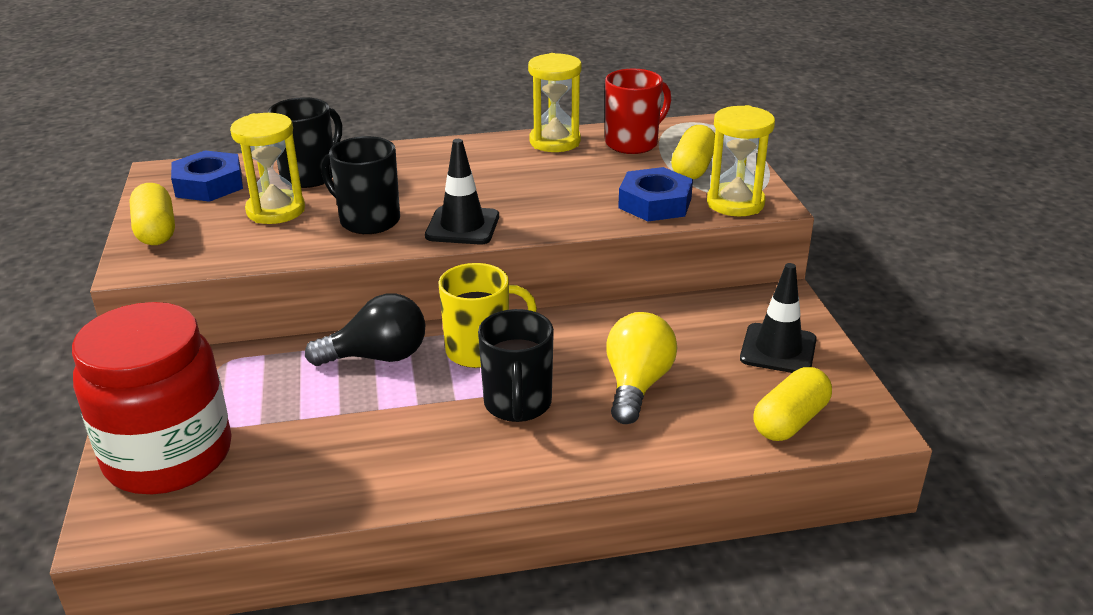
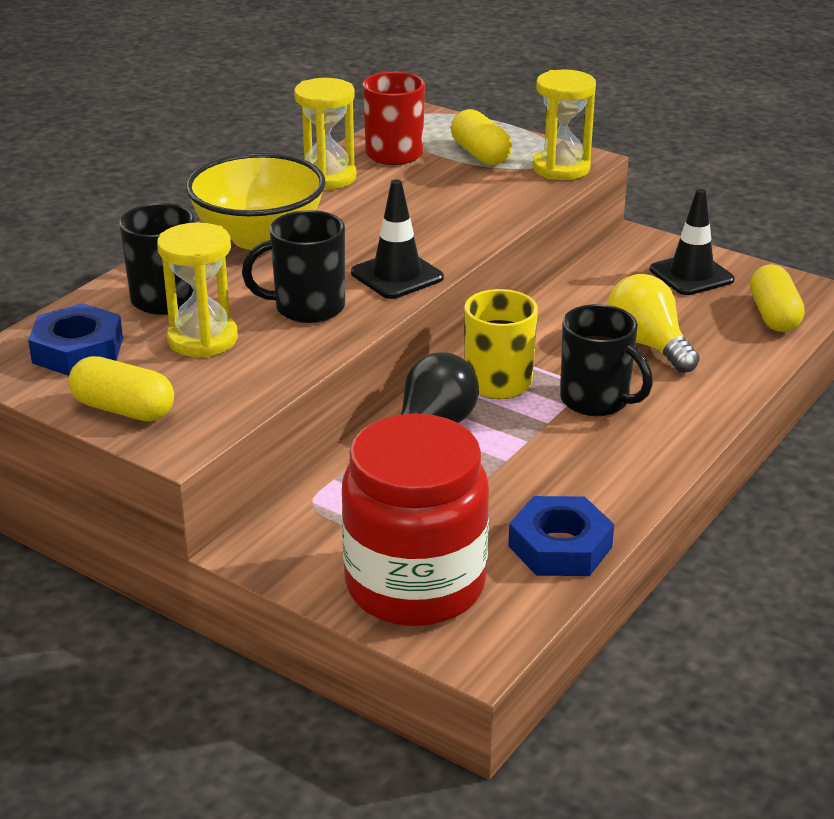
camera: 45 degrees left, 0 degrees up
(435, 162) = (259, 237): none -> yellow bowl
(655, 203) = (505, 193): blue nut -> blue nut (560, 546)

